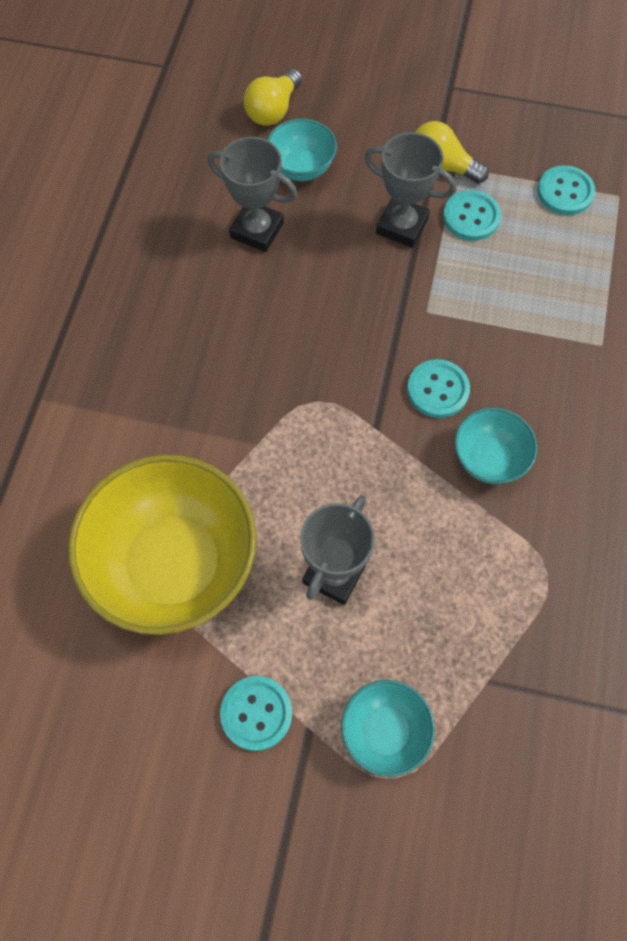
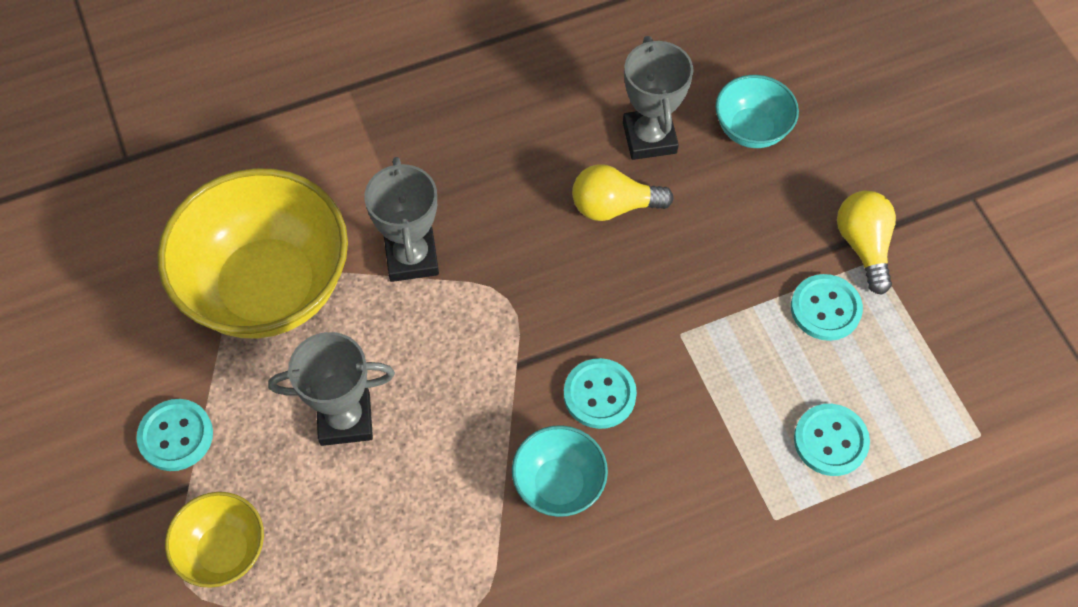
camera: 55 degrees right, 5 degrees down
(273, 110) = (797, 65): yellow light bulb -> yellow light bulb (614, 206)
(384, 731) = (223, 551): turquoise bowl -> yellow bowl
(402, 226) = (760, 254): grey trophy -> grey trophy (411, 257)
(565, 192) = (936, 379): turquoise button -> turquoise button (830, 441)

